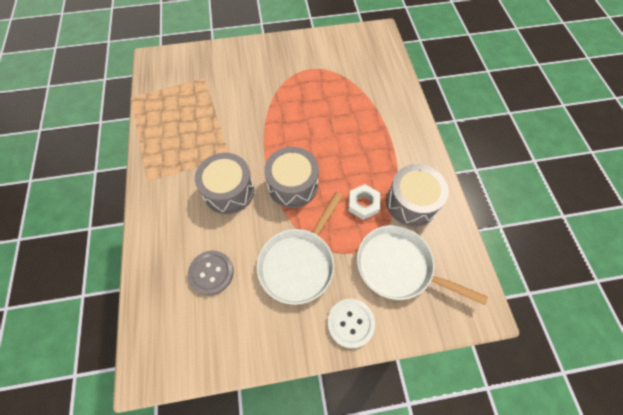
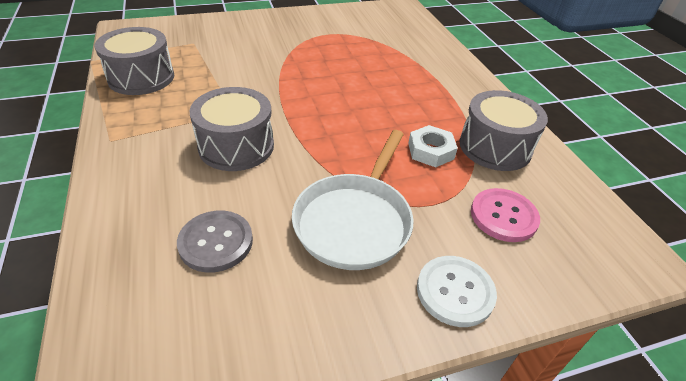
camera: 10 degrees left, 20 degrees down
(293, 185) = (328, 136): grey drum -> grey drum (141, 77)
(399, 267) = (503, 216): white pan -> pink button

